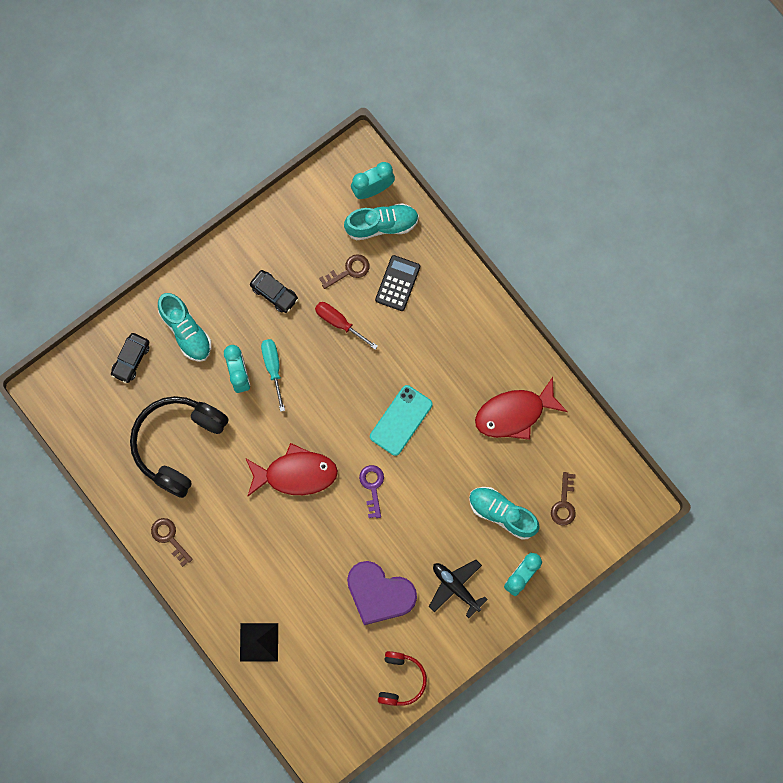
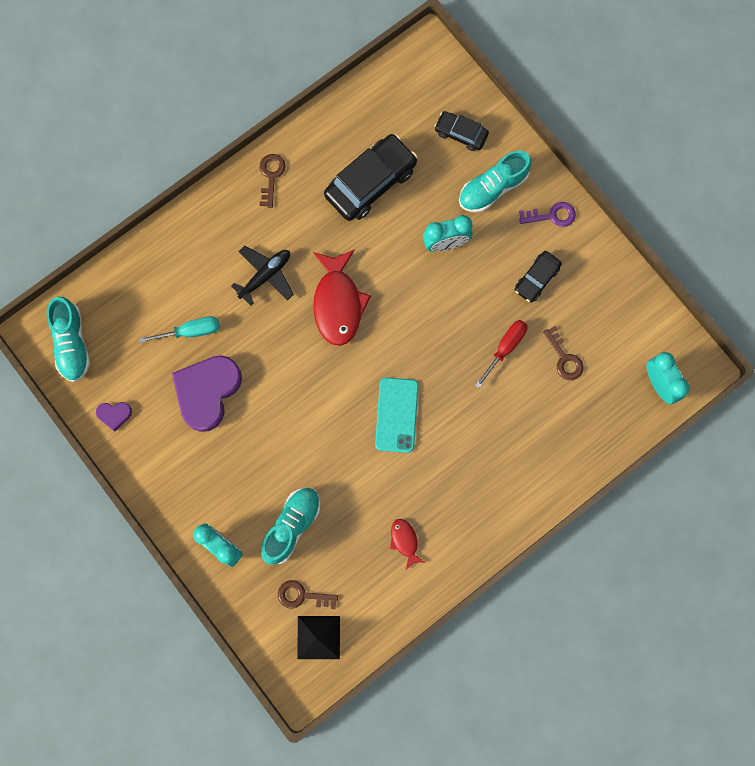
camera: 90 degrees right, 0 degrees up
(169, 538) = (271, 176): brown key -> brown key turned 45 degrees counterclockwise
(177, 444) = (370, 182): black headphones -> black car
(259, 642) = (160, 267): black pyramid -> black pyramid (318, 637)
(273, 368) = (454, 278): turquoise screwdriver -> turquoise screwdriver (190, 331)
(372, 487) = (323, 384): purple key -> purple key (552, 215)
(382, 225) = (618, 394): turquoise shoe -> turquoise shoe (72, 343)
(397, 283) = (551, 411): black calculator -> none
(401, 420) = (396, 415): turquoise phone -> turquoise phone turned 60 degrees clockwise
(401, 680) = (114, 415): red headphones -> purple heart
(456, 587) = (212, 474): black plane -> black plane (265, 276)
(514, 413) = (405, 541): red fish -> red fish, size x0.49

